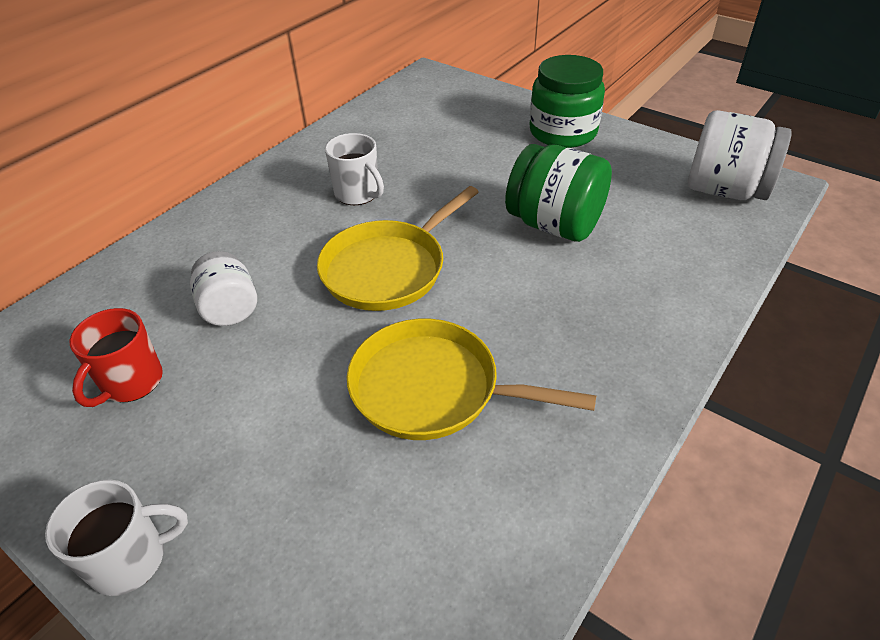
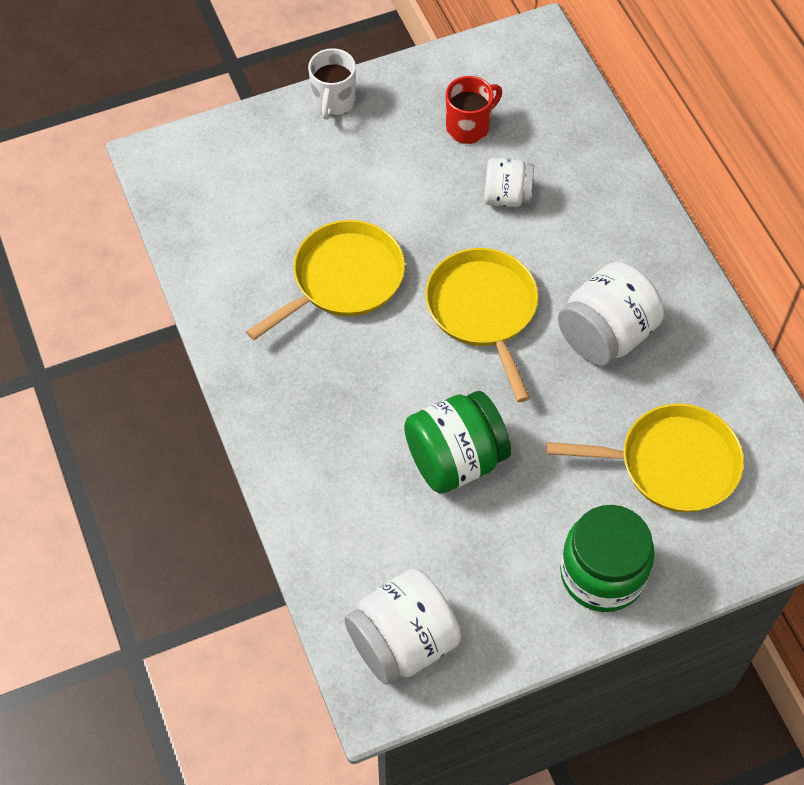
camera: 120 degrees right, 15 degrees up
(131, 382) = (469, 127): red mug -> red mug turned 90 degrees clockwise
(358, 194) = (606, 335): white mug -> white jar
(447, 132) = (672, 464): none -> yellow pan

